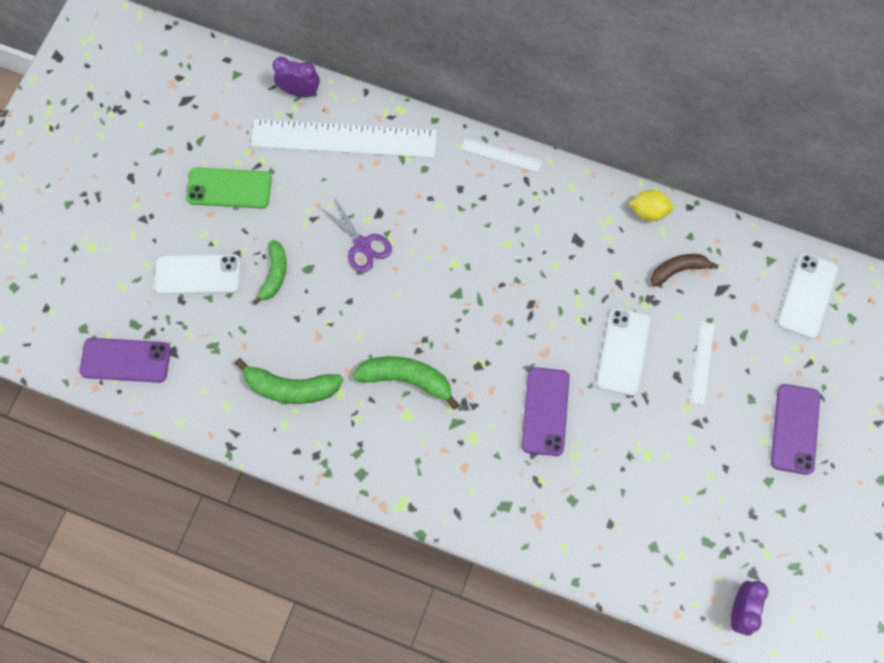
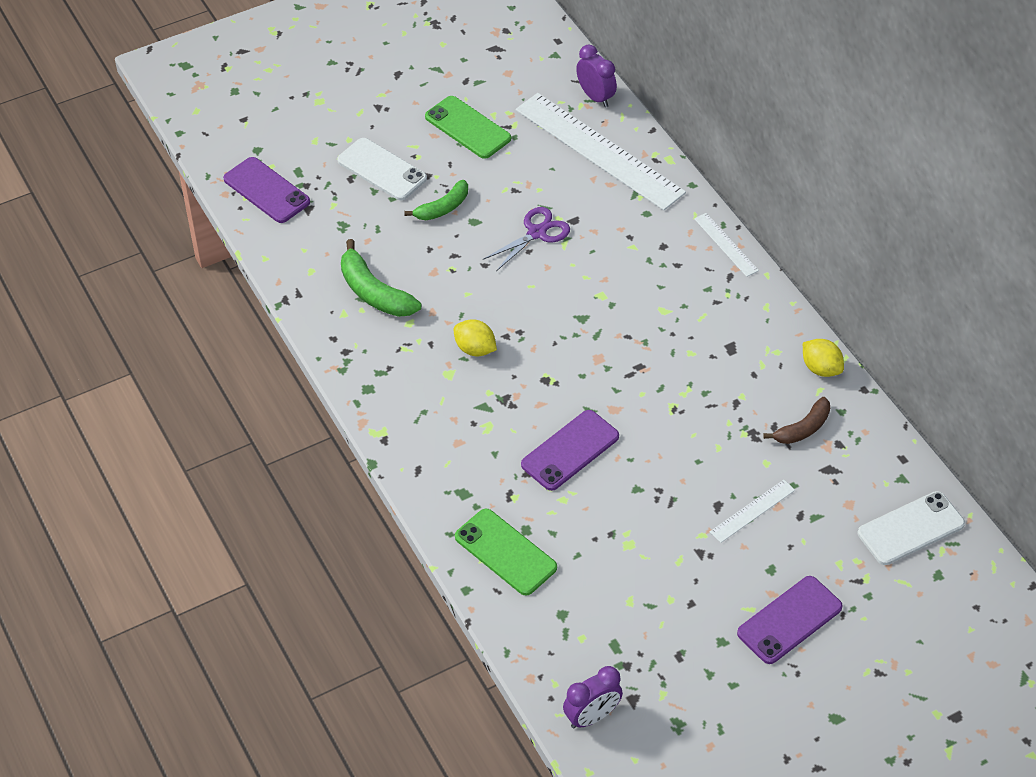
camera: 40 degrees right, 20 degrees down
(362, 244) = (536, 233): purple scissors -> purple scissors turned 135 degrees counterclockwise
(407, 379) = (475, 349): green banana -> yellow lemon
(575, 530) = (505, 552): none -> green phone
(623, 351) = (686, 454): white phone -> none
(678, 270) = (803, 428): brown banana -> brown banana turned 120 degrees clockwise

